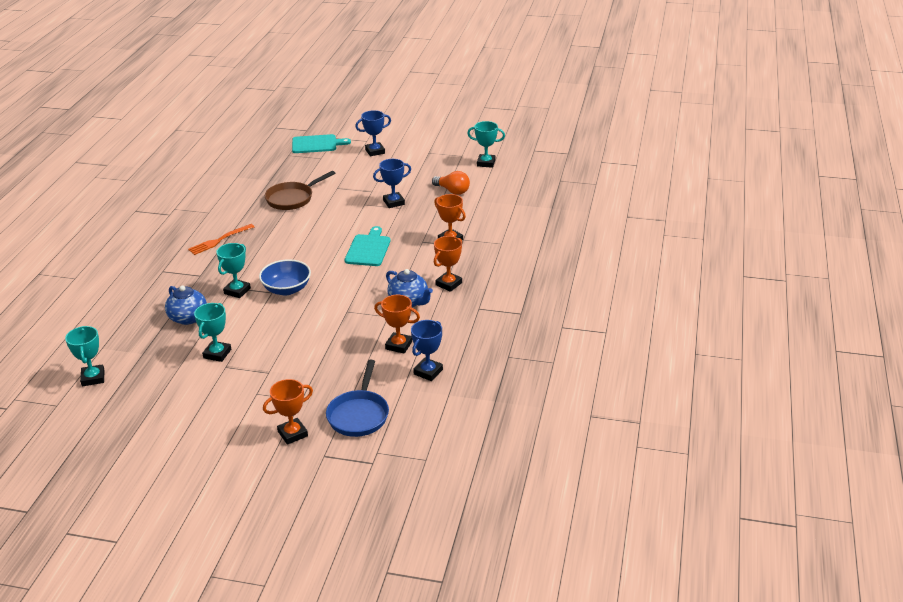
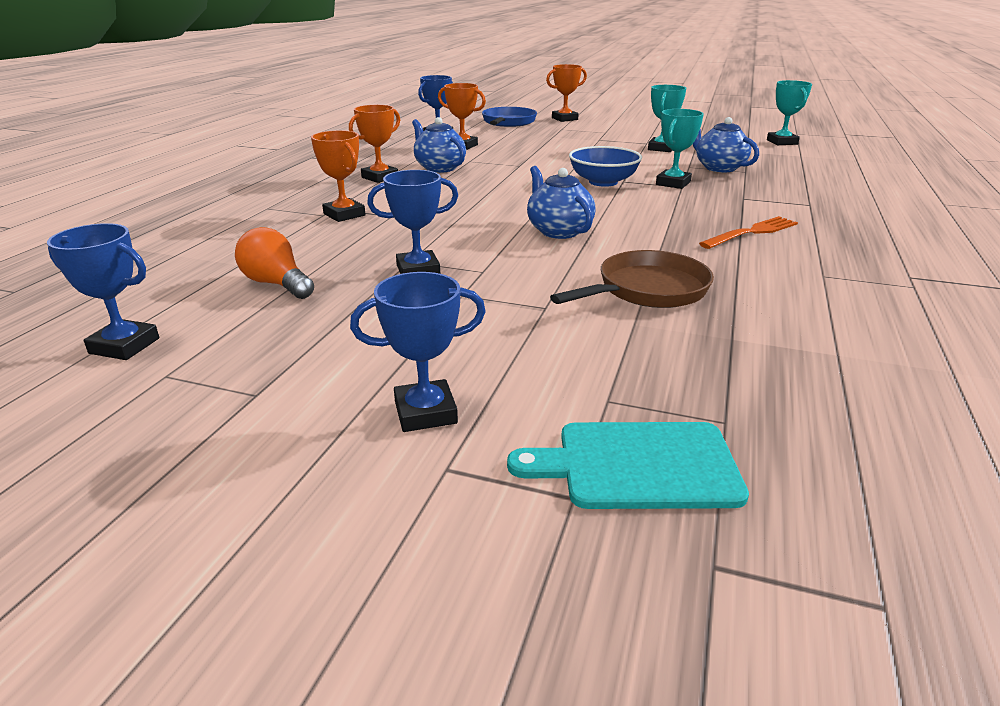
camera: 175 degrees left, 5 degrees down
(325, 234) = (558, 231): none -> blue teapot
(368, 249) = (483, 211): turquoise cutting board -> none
(486, 163) = (124, 346): turquoise trophy -> blue trophy

